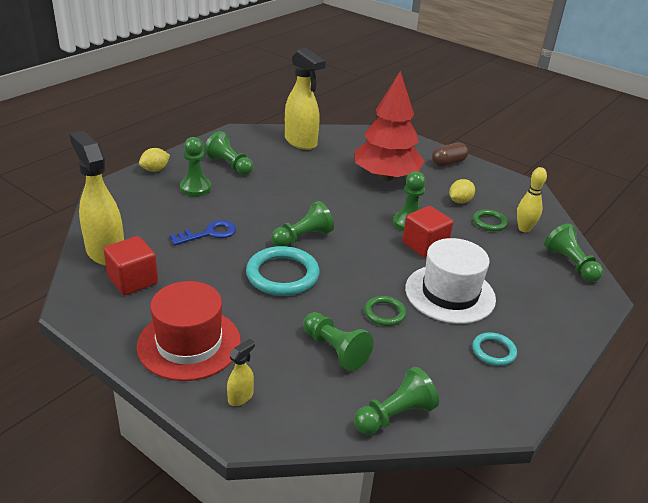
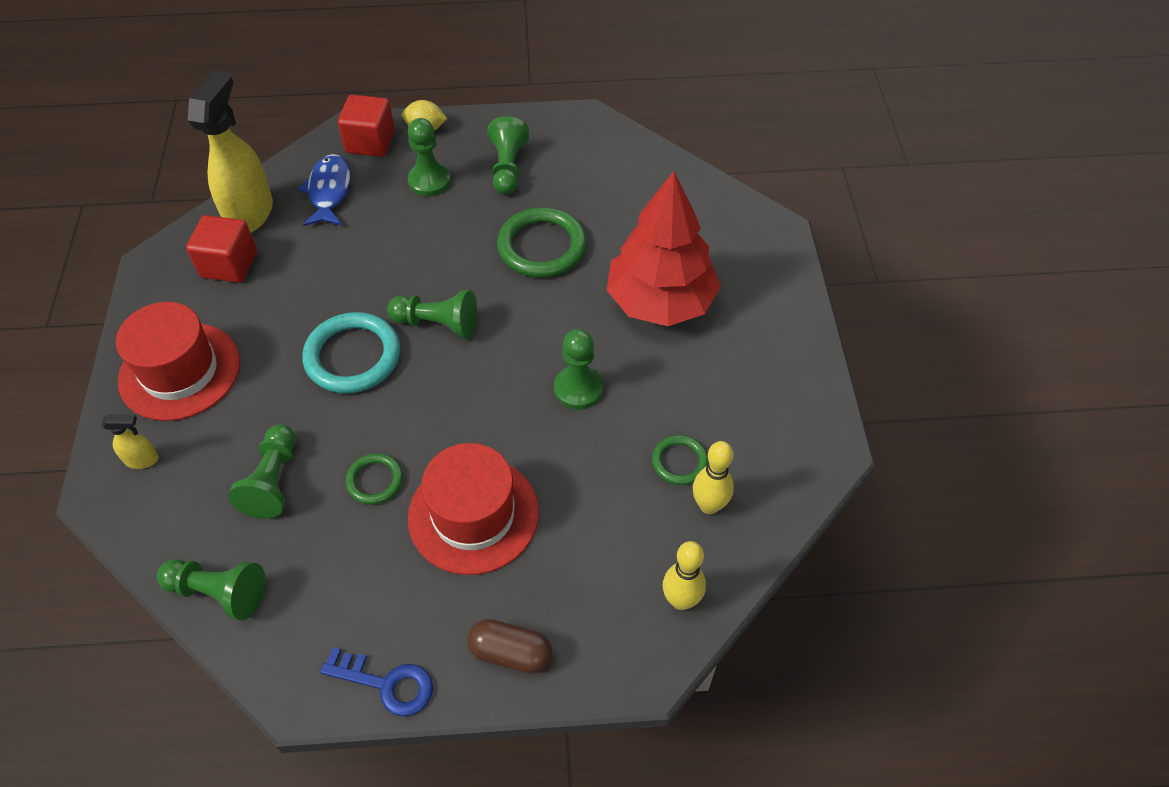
camera: 50 degrees right, 20 degrees up
(141, 219) = (329, 191): none -> blue fish
(209, 233) = (361, 253): blue key -> blue key (386, 683)
(300, 184) = (542, 246): none -> green ring
(301, 142) = (637, 180): yellow spray bottle -> none
(424, 245) = (547, 433): red cube -> red cube (370, 142)
(448, 163) = (781, 333): brown capsule -> brown capsule (511, 653)
(450, 293) = (473, 515): white hat -> red hat
(460, 201) = (694, 403): yellow lemon -> none
(493, 351) = (404, 618): turquoise ring -> none
(571, 264) = (681, 600): green pawn -> yellow bowling pin

